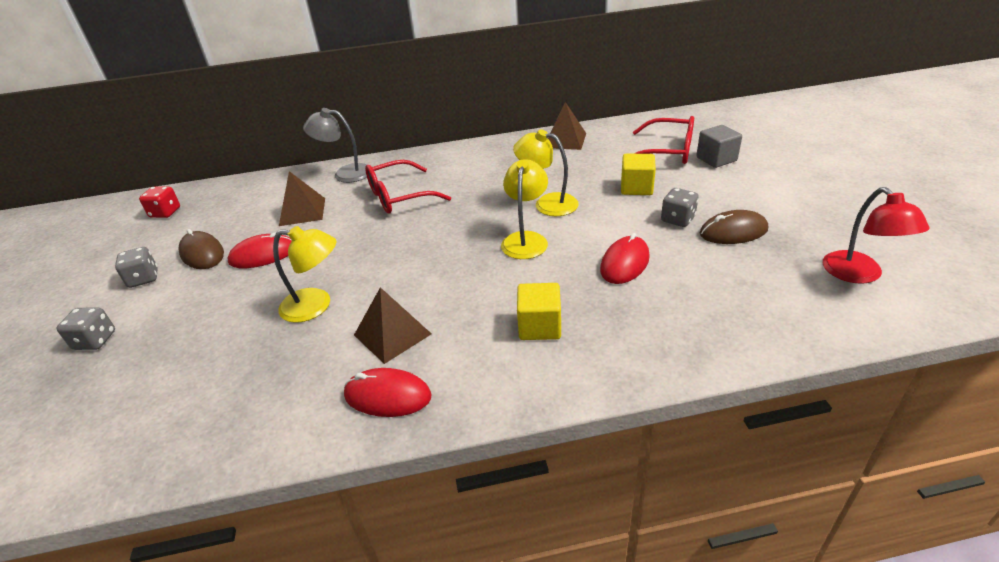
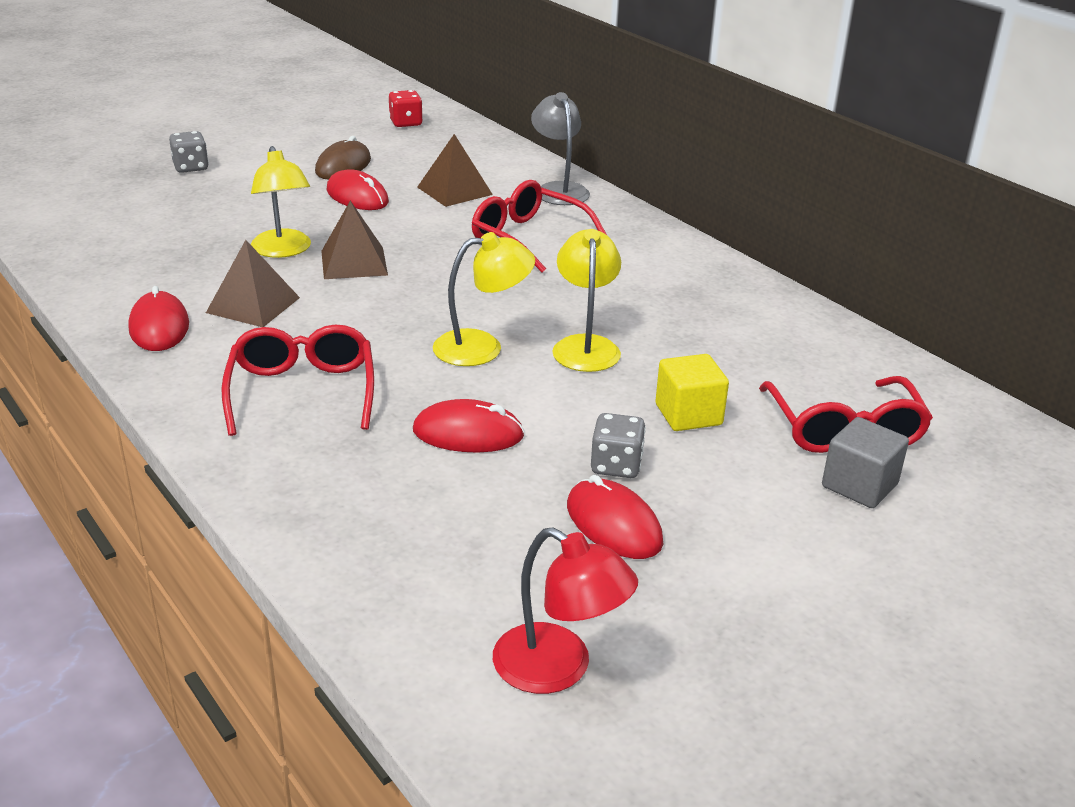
camera: 60 degrees right, 5 degrees down
(143, 278) = (288, 154): grey dice -> none
(539, 326) = (302, 392): yellow cube -> red glasses
(565, 140) = (796, 325): brown pyramid -> brown pyramid (354, 263)
(733, 232) = (613, 524): brown mouse -> red mouse
(859, 274) = (558, 669): red lamp -> red lamp turned 105 degrees counterclockwise

